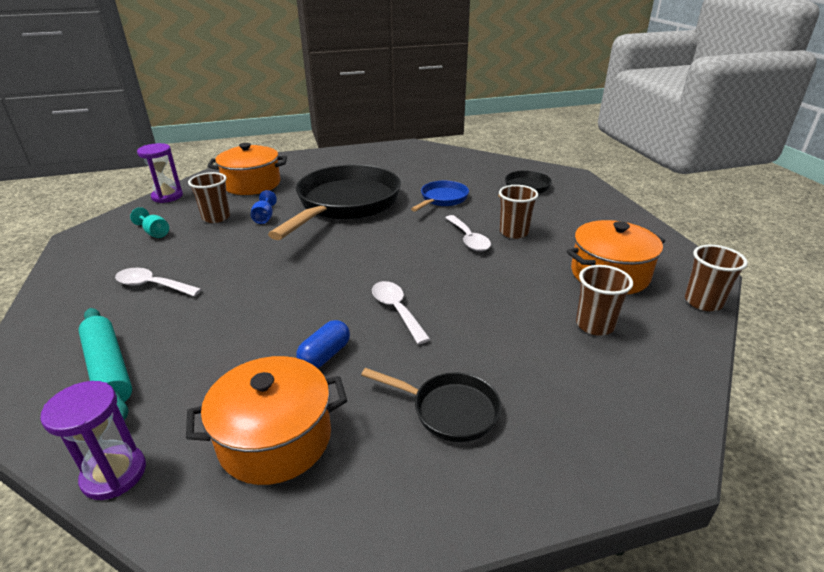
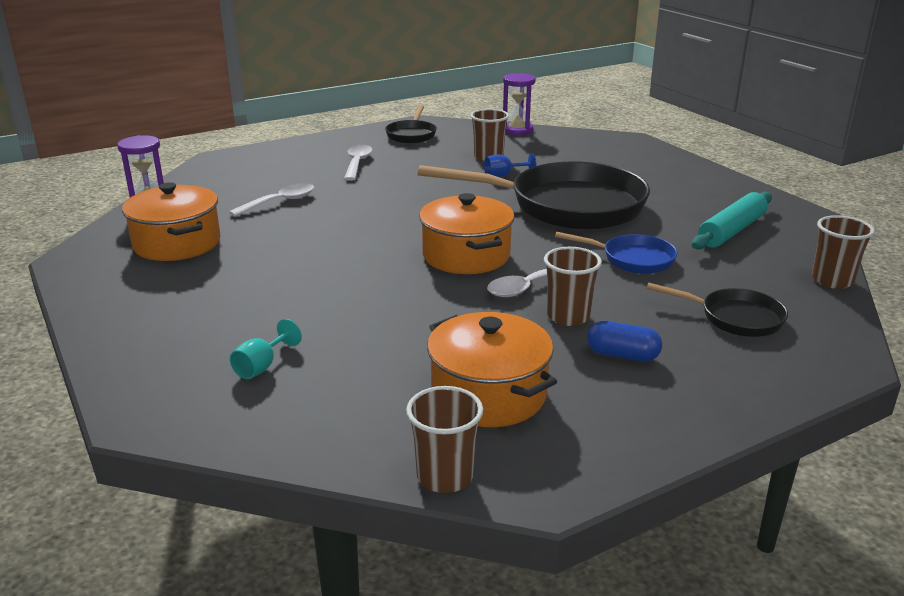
camera: 75 degrees right, 5 degrees down
(109, 369) = (248, 178): turquoise rolling pin -> turquoise rolling pin (732, 231)
(154, 233) = (443, 143): turquoise goblet -> turquoise goblet (262, 366)
(252, 184) = (577, 155): orange pot -> orange pot (466, 255)
(325, 355) = (275, 243): blue capsule -> blue capsule (622, 355)
(396, 310) = (353, 264): white spoon -> white spoon (280, 202)
(449, 410) = (208, 304): black pan -> black pan (412, 135)
(594, 325) = (358, 380): brown cup -> brown cup (832, 280)

